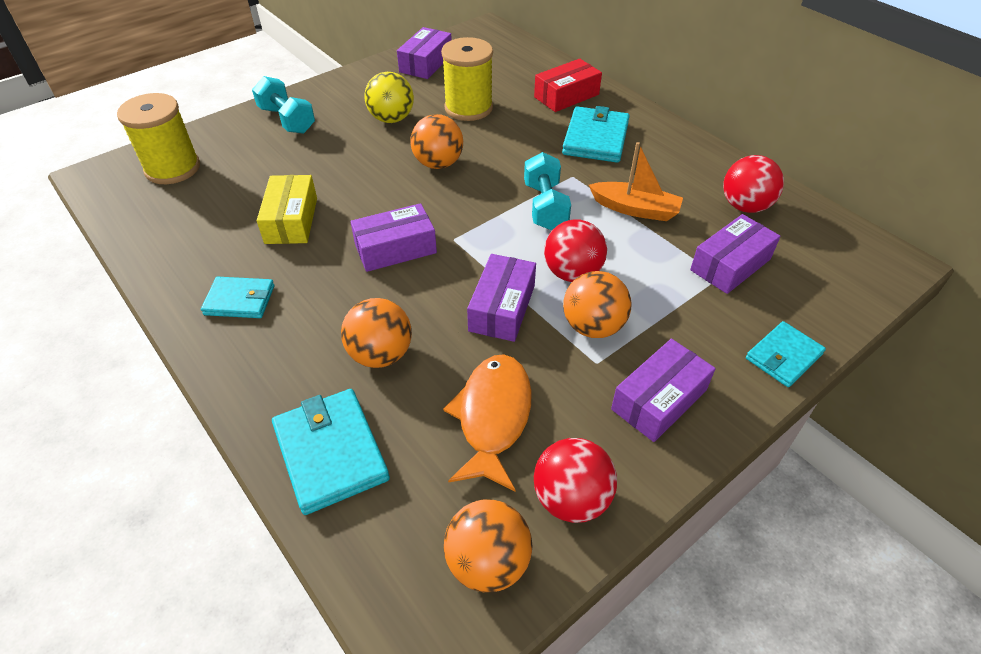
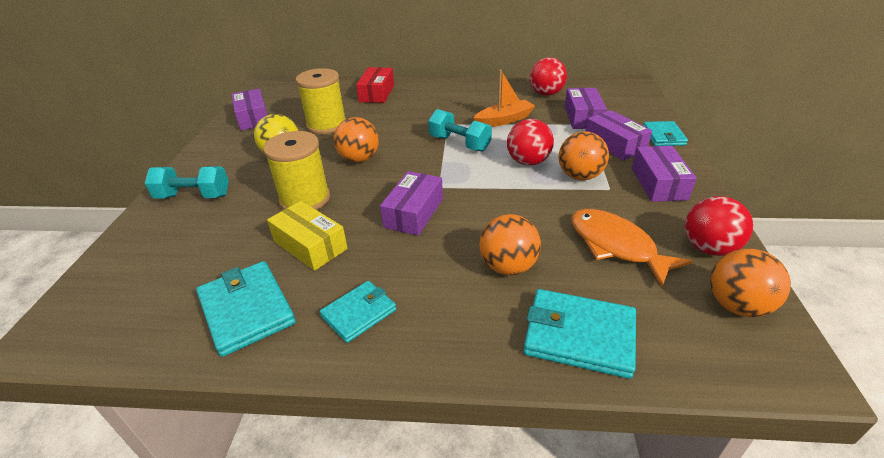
camera: 45 degrees left, 10 degrees down
(173, 168) = (132, 282): yellow spool -> yellow spool (305, 199)
(502, 308) = (526, 198): purple box -> purple box (614, 144)
(595, 138) = (428, 103): turquoise wallet -> turquoise wallet (247, 309)

